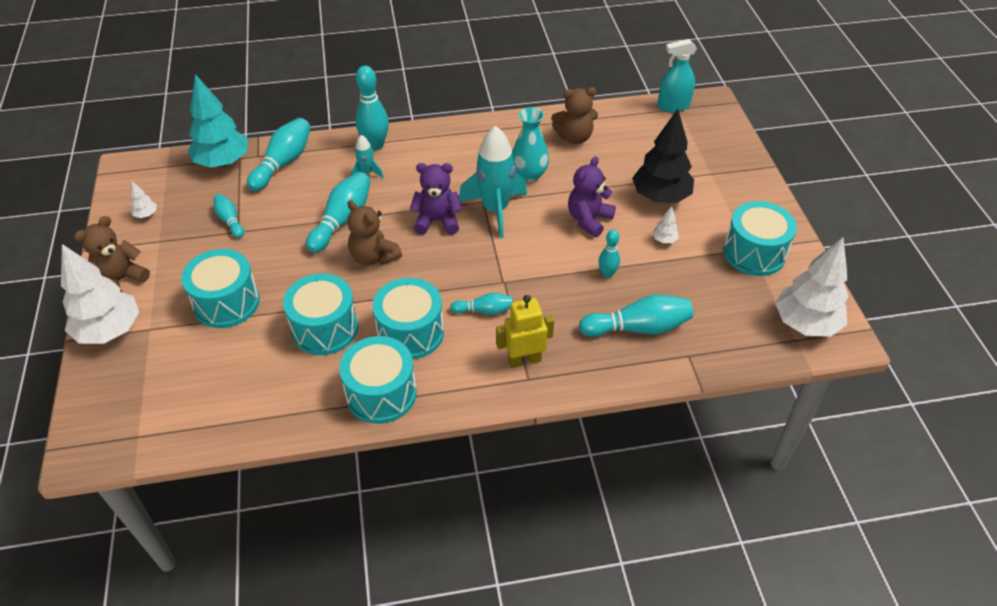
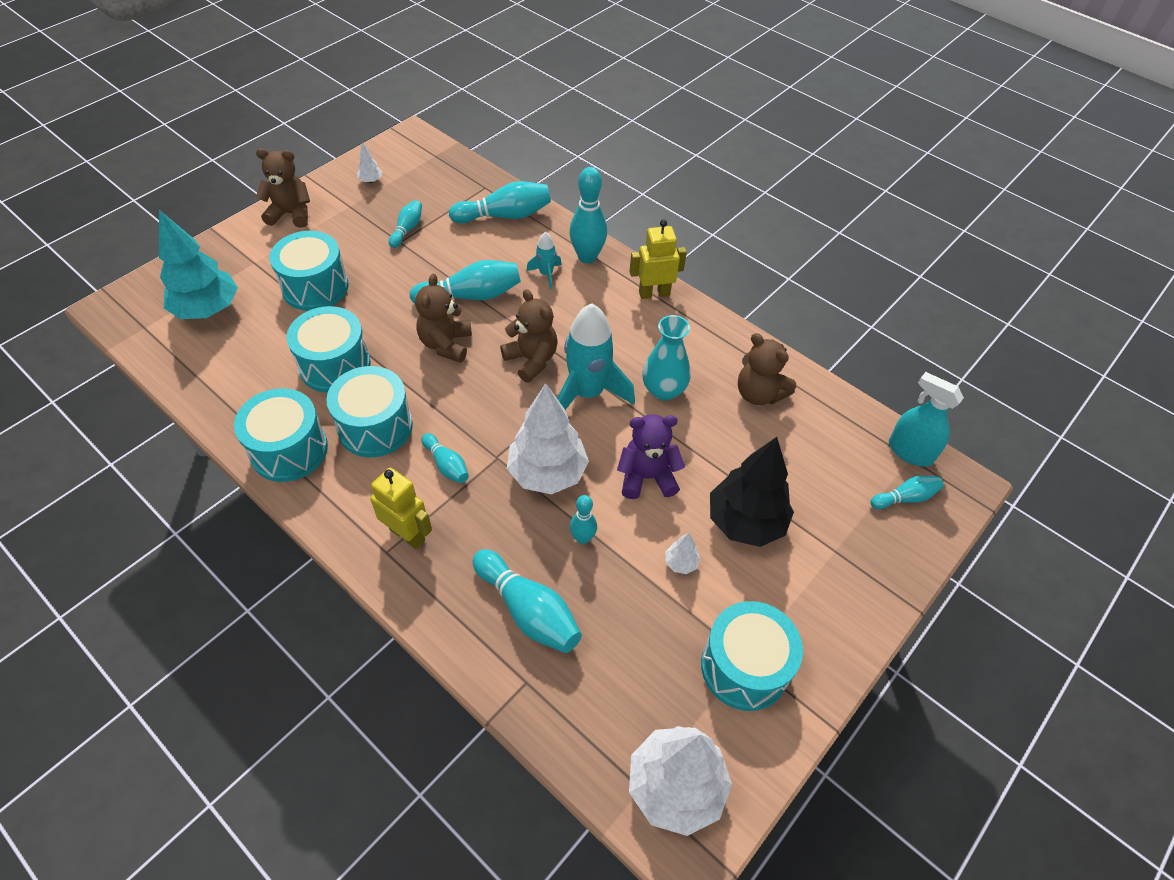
camera: 50 degrees right, 5 degrees up
(110, 331) = (236, 243): white tree -> white tree (547, 473)
(223, 162) = (470, 182): turquoise tree -> turquoise tree (208, 310)
(437, 221) = (531, 360): purple teddy bear -> brown teddy bear
(444, 134) = (654, 293): none -> yellow robot
(701, 127) = (905, 498): none -> turquoise bowling pin

